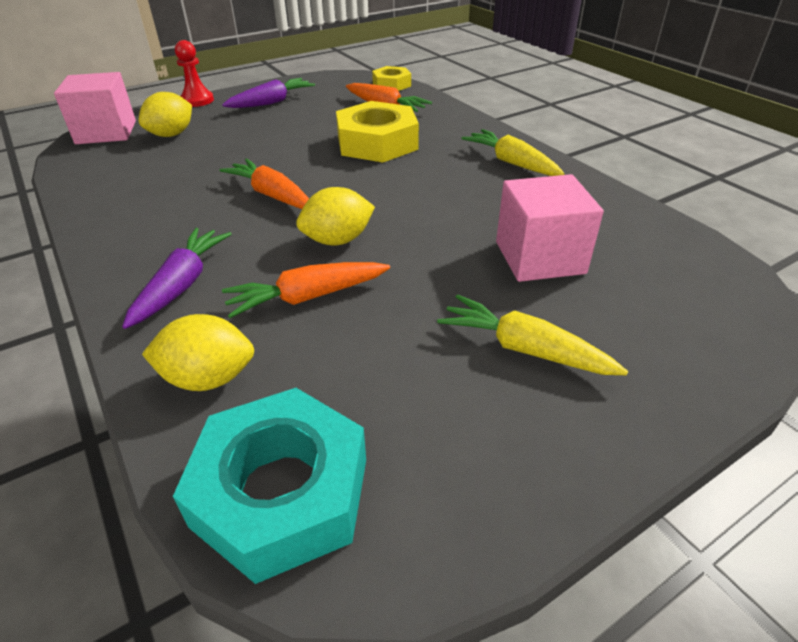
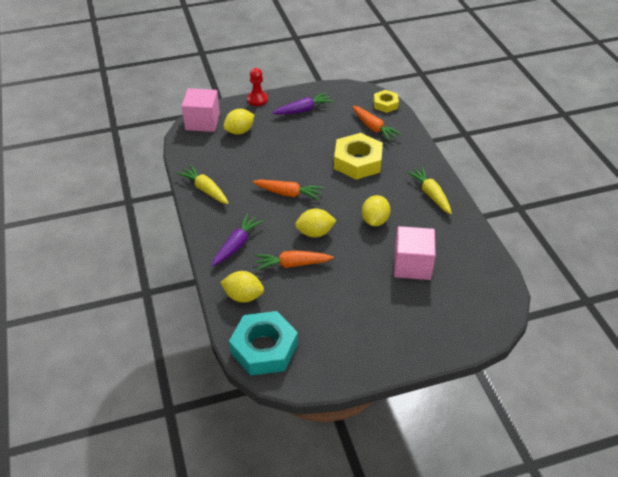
camera: 15 degrees right, 5 degrees up
(272, 195) = (288, 193): orange carrot -> orange carrot turned 135 degrees clockwise
(439, 207) = (375, 220): none -> yellow lemon
(524, 349) = (380, 312): yellow carrot -> yellow carrot (205, 189)

